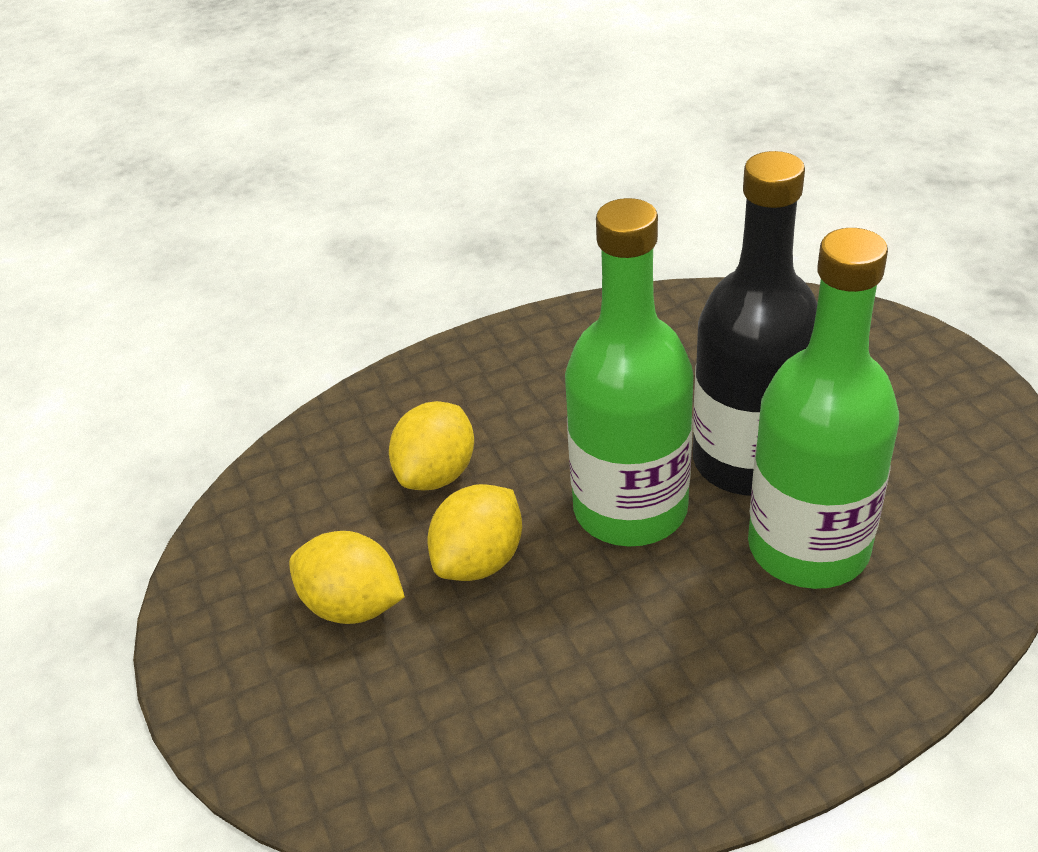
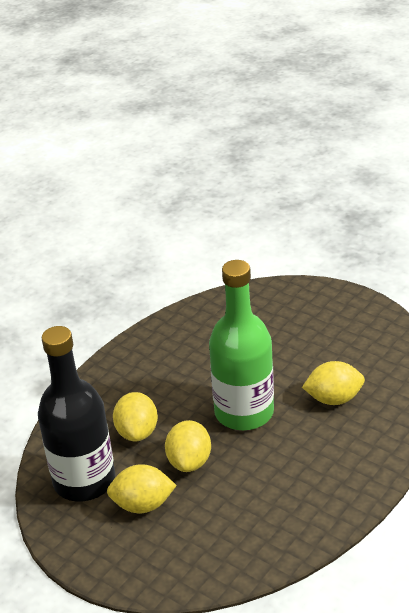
camera: 30 degrees left, 5 degrees down
(748, 461) = (283, 372): black bottle -> black bottle (84, 481)
(808, 547) = (333, 399): green bottle -> yellow lemon

